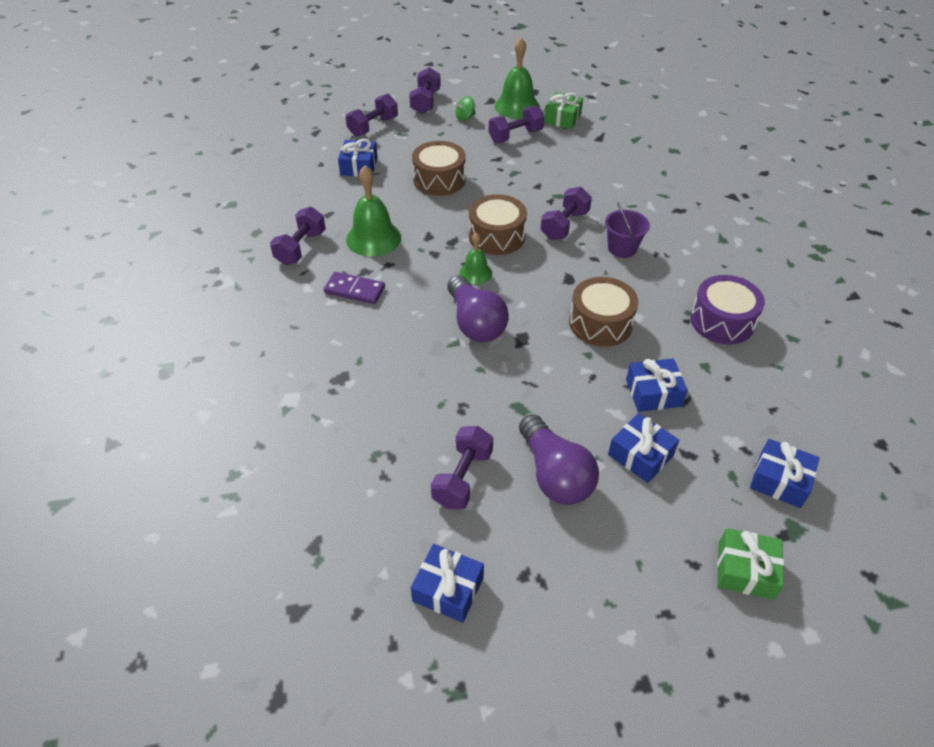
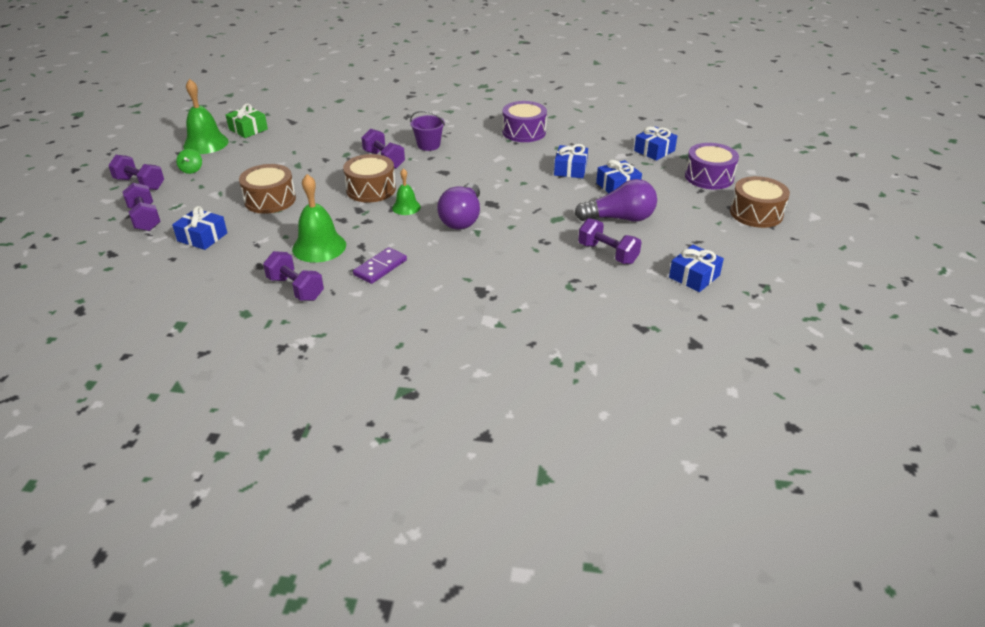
camera: 70 degrees left, 10 degrees down
(475, 323) = (462, 218): purple light bulb -> purple light bulb turned 105 degrees clockwise
(515, 136) = (248, 153): purple dumbbell -> none
(600, 323) = (497, 171): brown drum -> brown drum (756, 213)
(745, 570) = (709, 177): green gift -> purple drum

